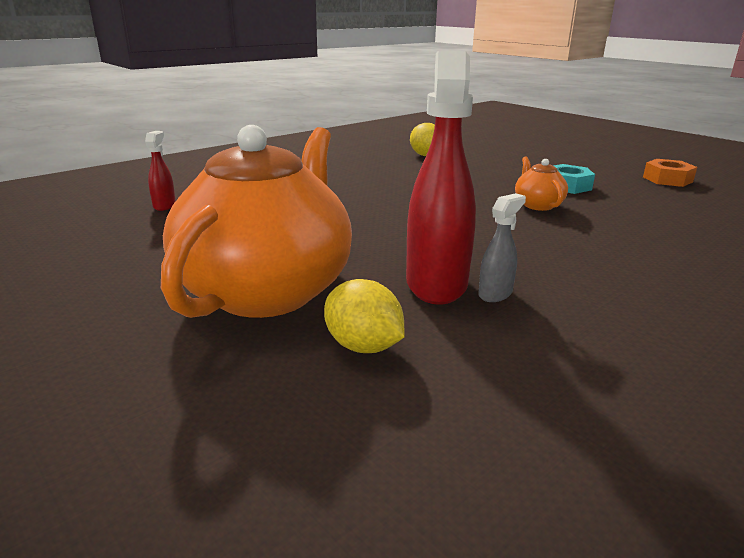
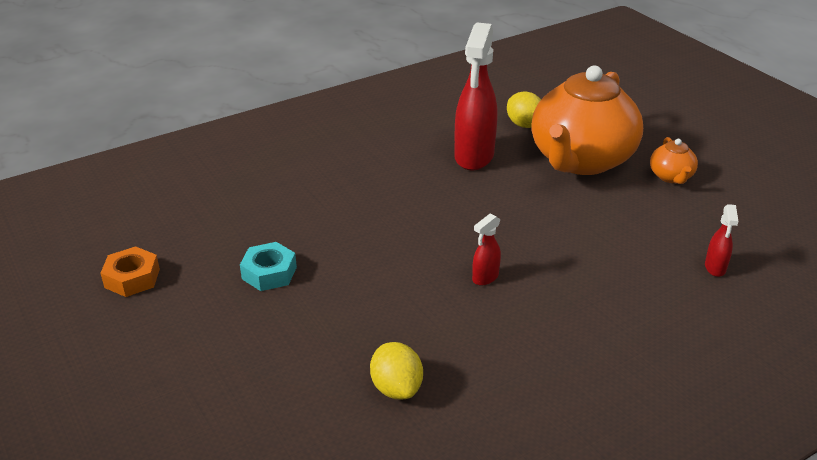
camera: 170 degrees left, 10 degrees up
(384, 191) = (485, 278): none -> red spray bottle
(495, 294) = (441, 147): grey spray bottle -> none
(537, 205) = (336, 237): orange teapot -> orange teapot (671, 177)

